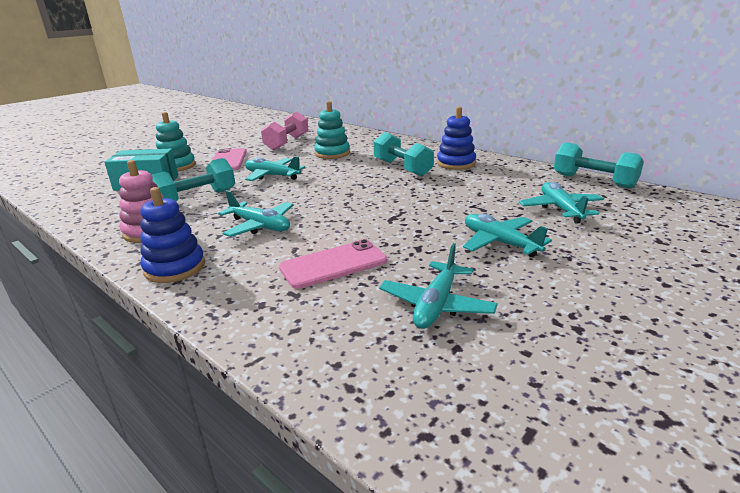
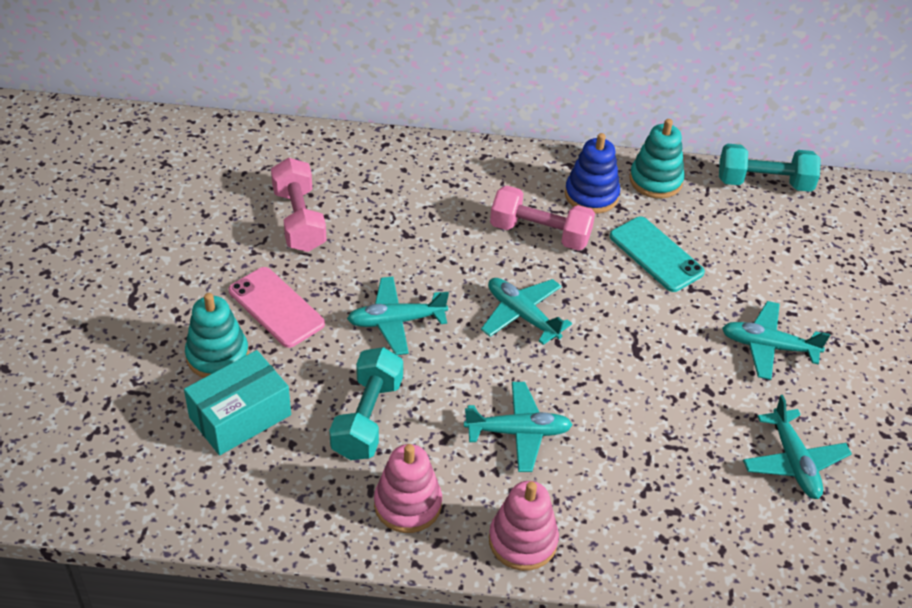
camera: 40 degrees left, 20 degrees up
(175, 268) = (523, 541): blue stacking toy -> pink stacking toy
(332, 153) = (406, 228): turquoise stacking toy -> turquoise stacking toy (655, 180)
(333, 264) = (662, 454): pink phone -> none
(402, 168) = (540, 233): turquoise dumbbell -> pink dumbbell
(467, 189) = (656, 254): none -> turquoise phone
(560, 209) = (774, 259): turquoise plane -> turquoise plane (522, 315)

